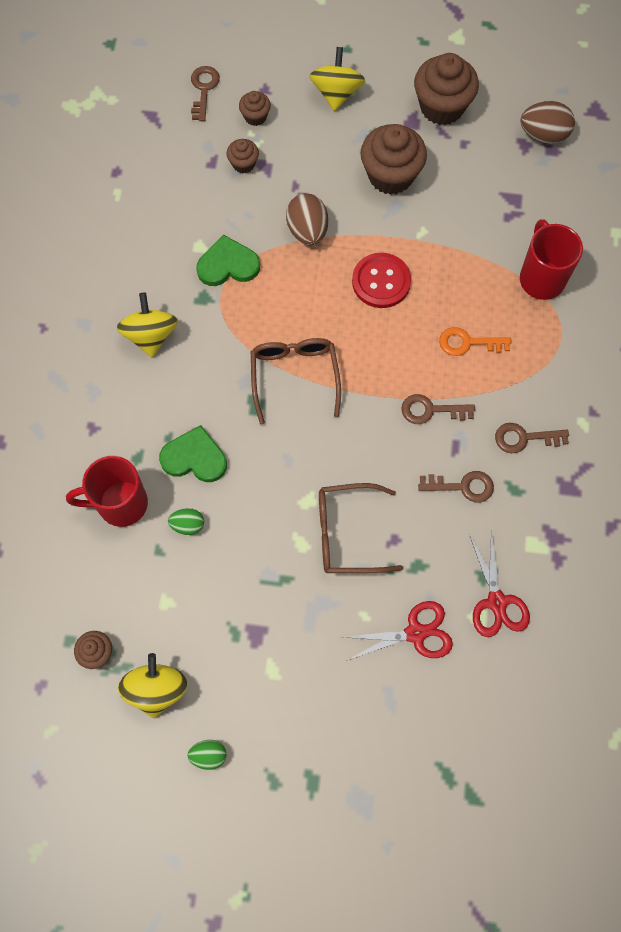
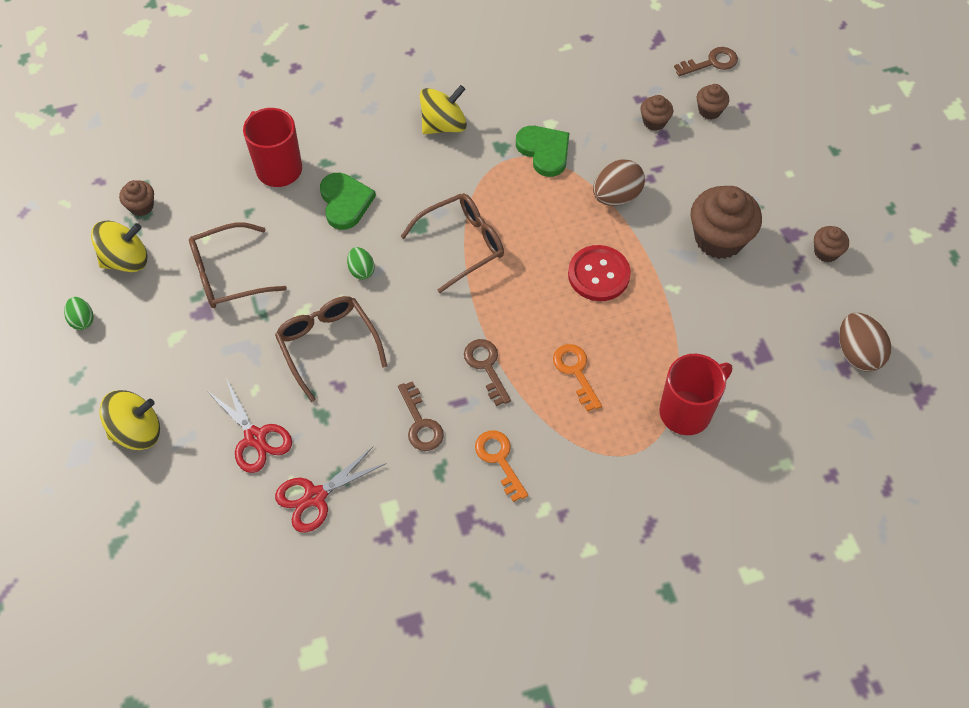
camera: 65 degrees right, 10 degrees down
(188, 525) = (281, 222): green egg -> green egg (361, 270)
(224, 596) = (228, 274): none -> brown glasses
(336, 93) = (779, 161): yellow spinning top -> yellow spinning top (137, 431)
(442, 107) = (826, 252): brown cupcake -> brown cupcake, size x0.50
(524, 438) = (499, 460): brown key -> orange key

